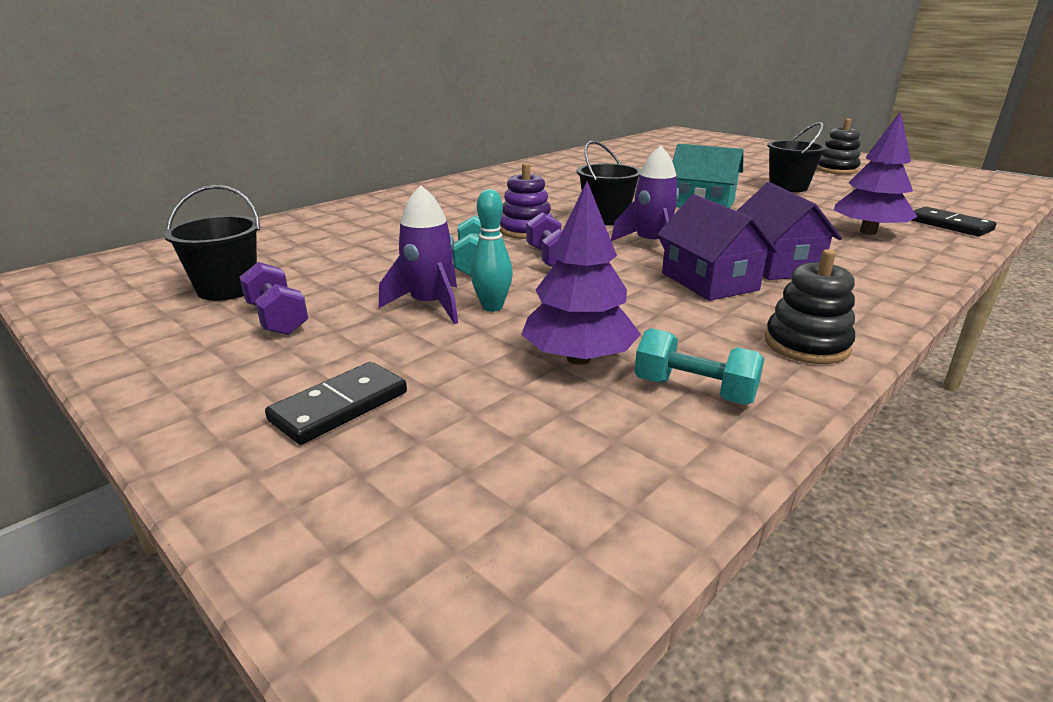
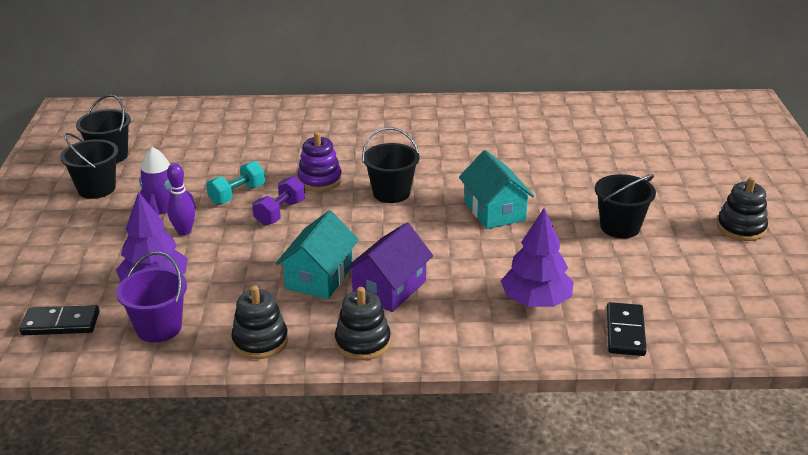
camera: 45 degrees right, 5 degrees up
(277, 319) = (96, 189): purple dumbbell -> black bucket
(340, 406) = (41, 252): black domino -> black domino (61, 323)
(492, 307) = (184, 232): turquoise bowling pin -> purple bowling pin
(651, 244) = (362, 231): purple rocket -> none
(694, 391) = (159, 328): turquoise dumbbell -> purple bucket
(709, 281) = (319, 277): purple house -> turquoise house
(867, 302) = (362, 342): none -> black stacking toy

